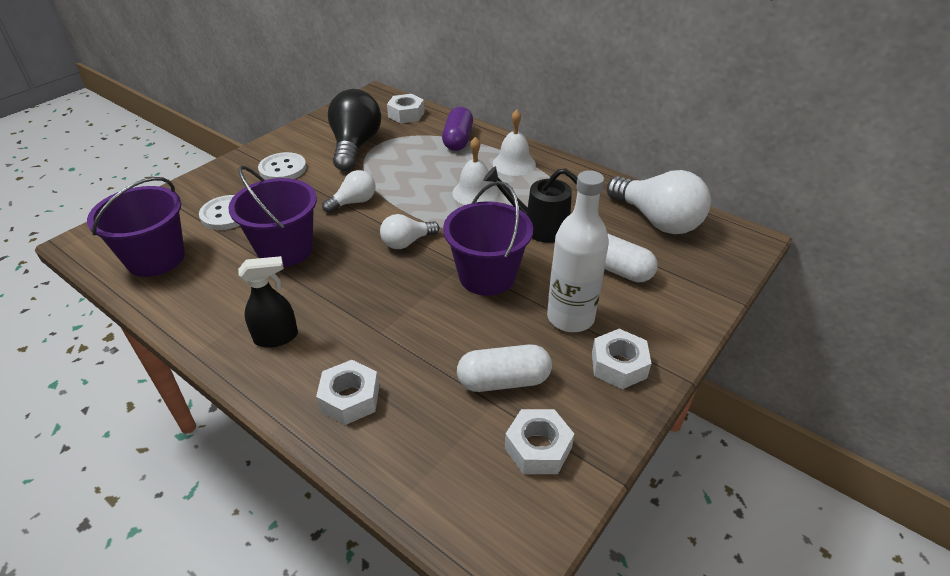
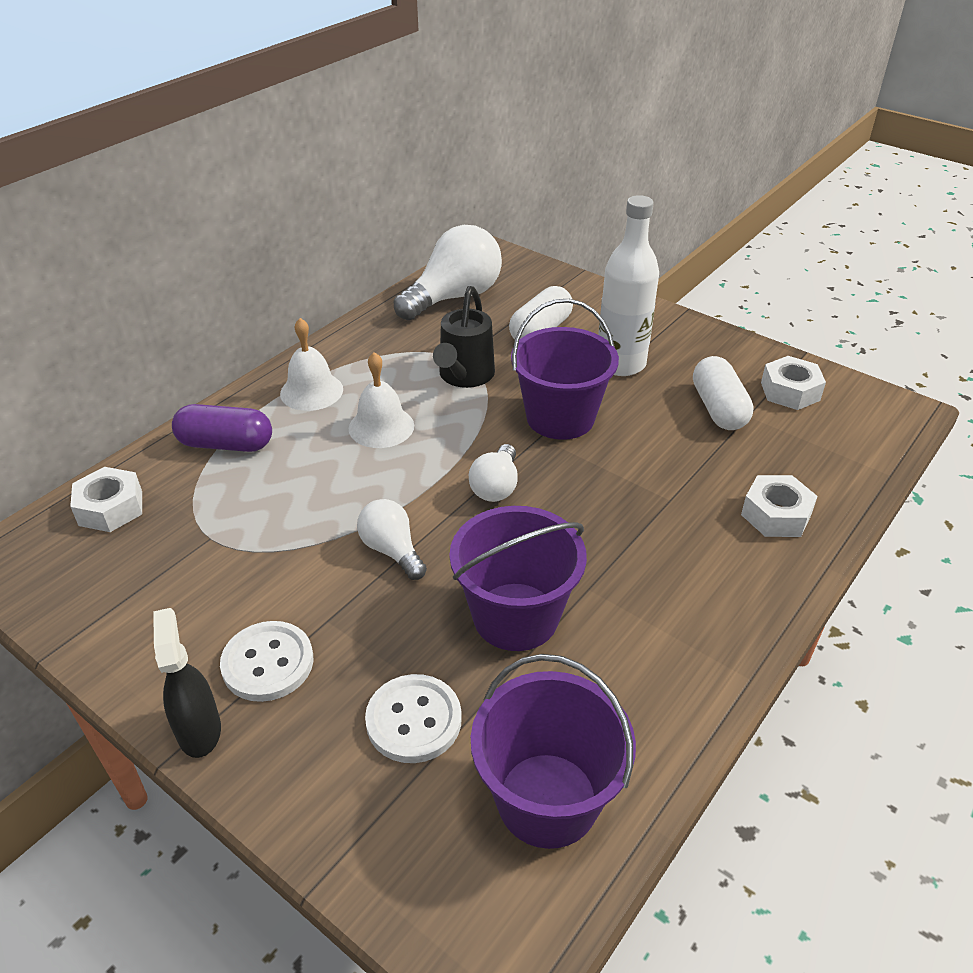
camera: 90 degrees left, 0 degrees up
(277, 337) = (700, 593): black spray bottle -> black spray bottle (199, 730)
(355, 146) = (210, 567): black light bulb -> none
(407, 242) = (496, 487): white light bulb -> white light bulb turned 45 degrees clockwise
(619, 365) = (680, 341): white nut -> none

